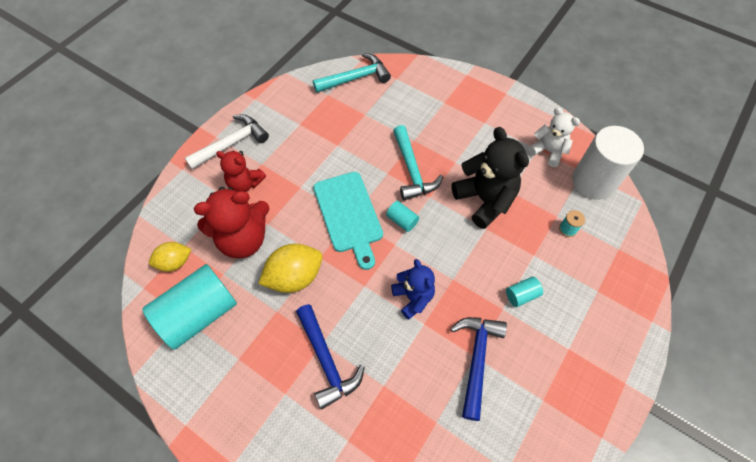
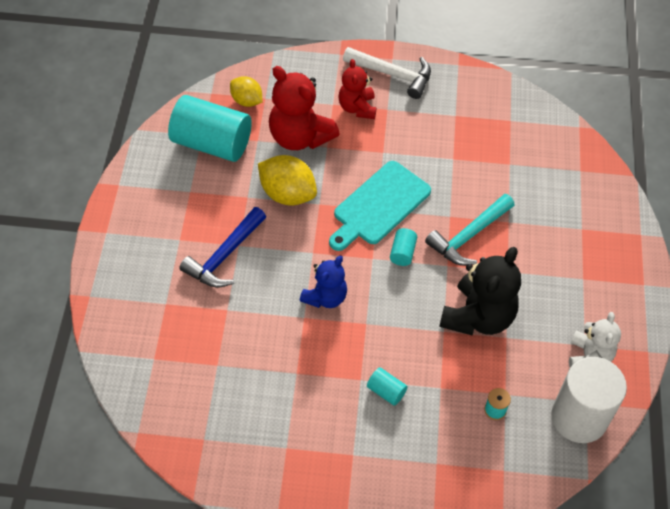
camera: 60 degrees right, 5 degrees down
(355, 78) = (551, 134): turquoise hammer -> none
(476, 359) = (294, 375): blue hammer -> none

